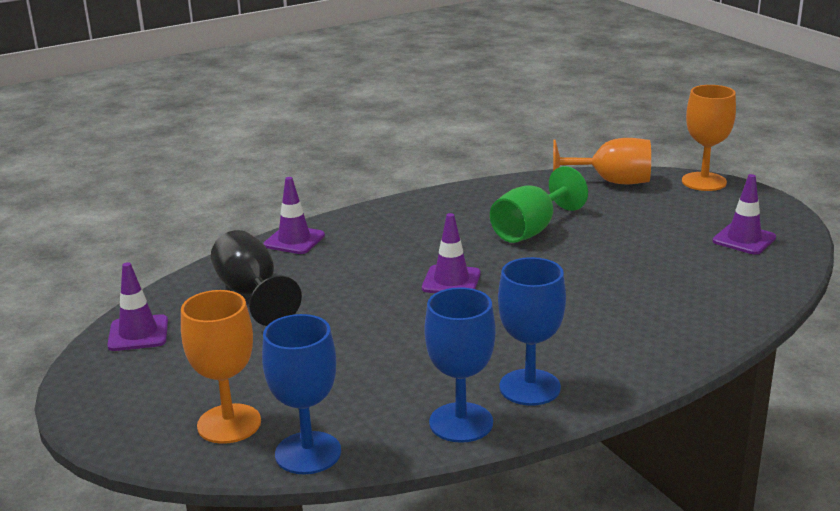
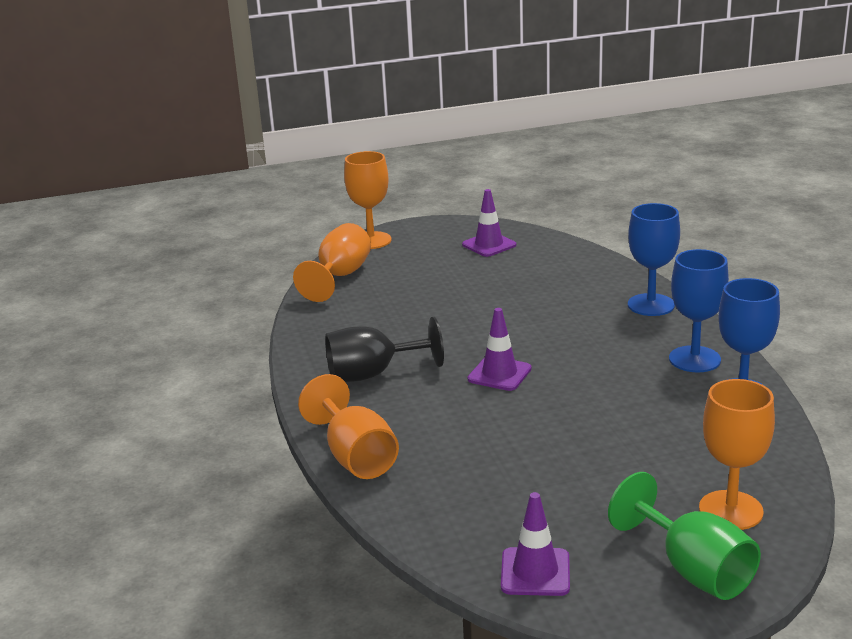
camera: 75 degrees left, 0 degrees up
(251, 294) = (473, 490): black goblet -> black goblet (372, 374)
(294, 240) = (356, 457): purple traffic cone -> orange goblet
(308, 453) = (781, 468): blue goblet -> blue goblet (651, 305)
(531, 230) = (417, 325): green goblet -> green goblet (693, 570)

